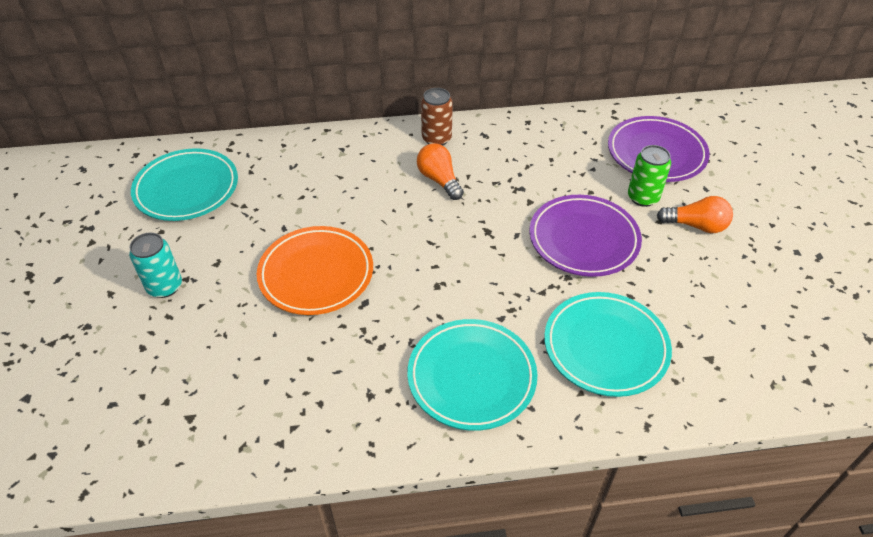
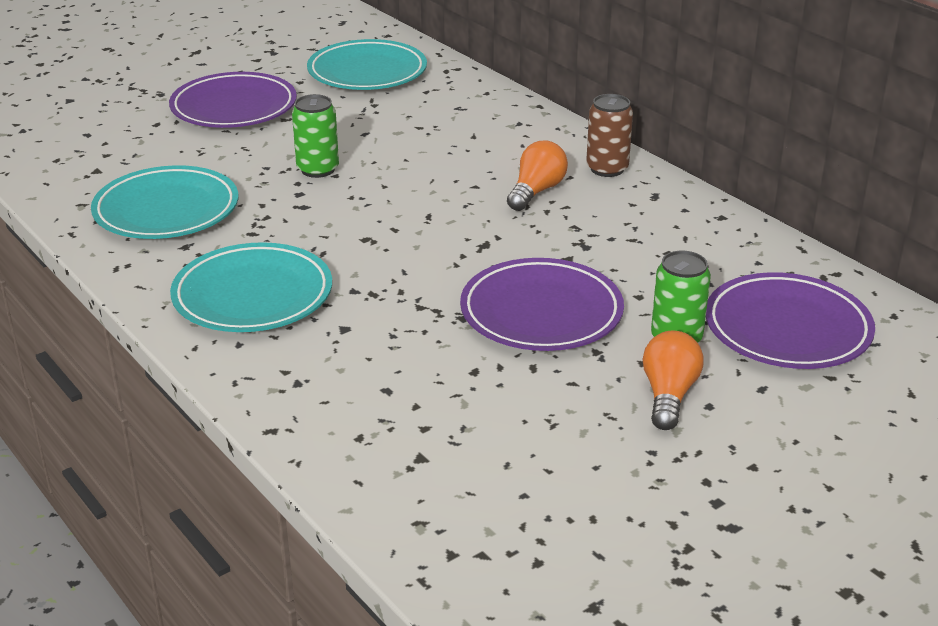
camera: 60 degrees right, 15 degrees down
(165, 286) = (234, 107): turquoise can -> purple plate
(316, 274) = (318, 169): orange plate -> green can
(605, 347) = (370, 372): turquoise plate -> turquoise plate (166, 210)
(696, 225) = (668, 395): orange light bulb -> orange light bulb turned 150 degrees counterclockwise

